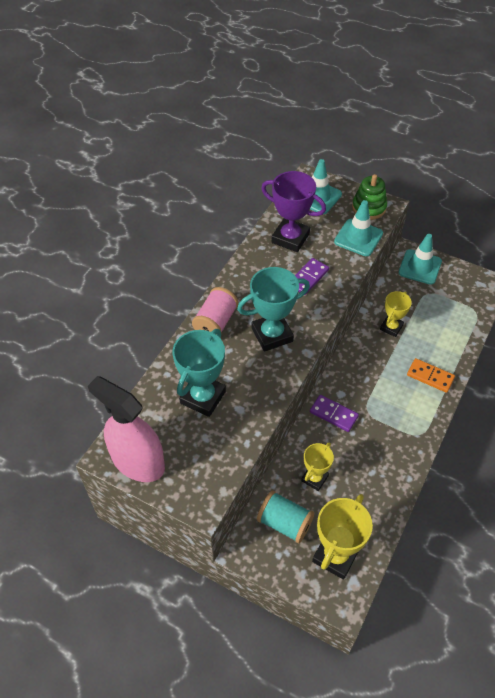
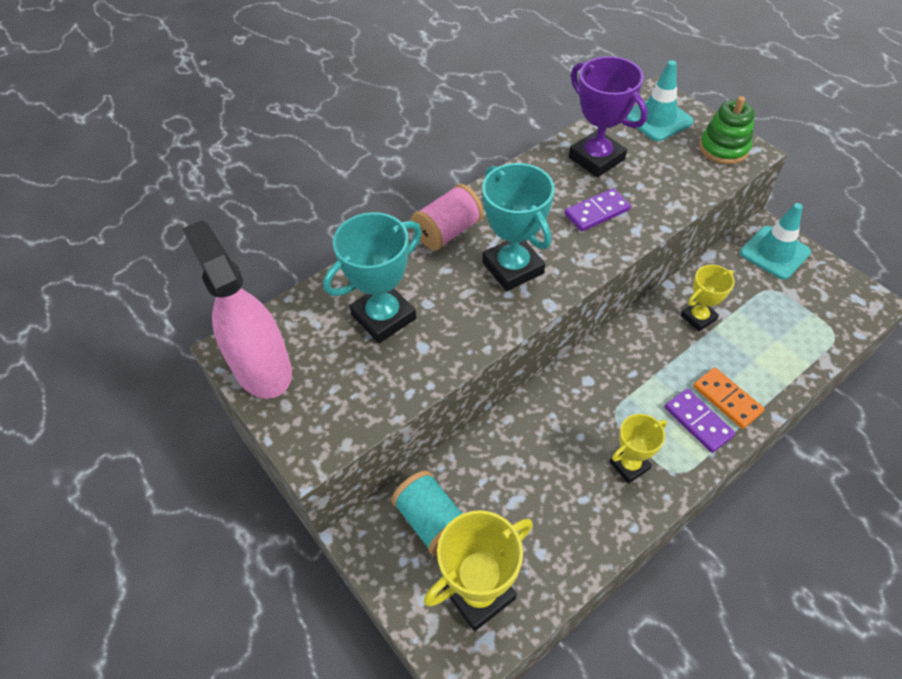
camera: 25 degrees right, 0 degrees up
(272, 335) = (513, 268): turquoise trophy -> turquoise trophy turned 60 degrees clockwise
(314, 478) = (500, 478): yellow trophy -> yellow trophy (629, 465)
(333, 414) = (565, 403): purple domino -> purple domino (698, 422)
(358, 237) = (691, 181): turquoise traffic cone -> none

